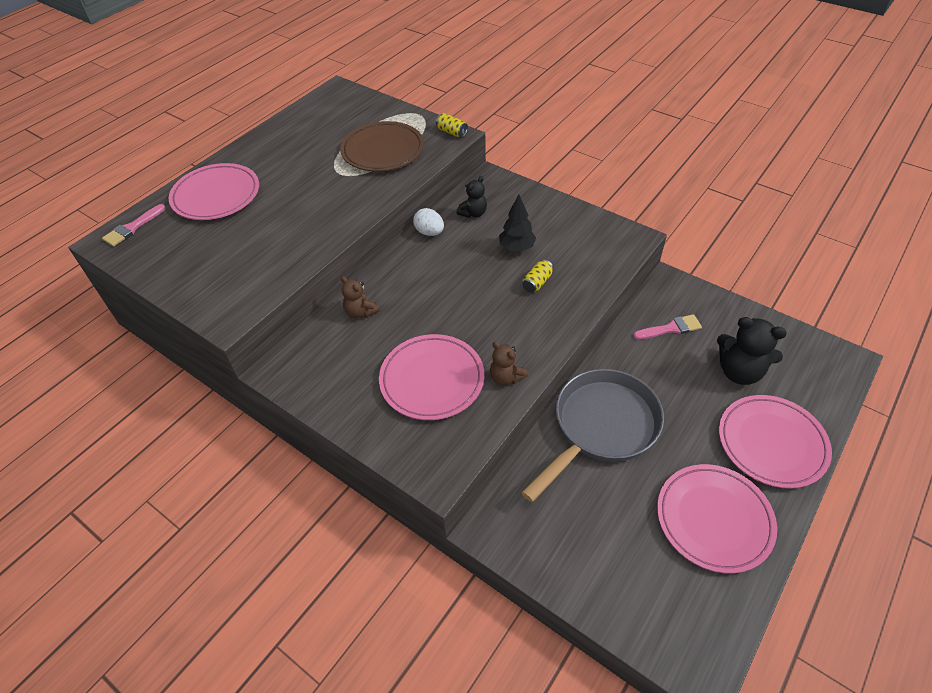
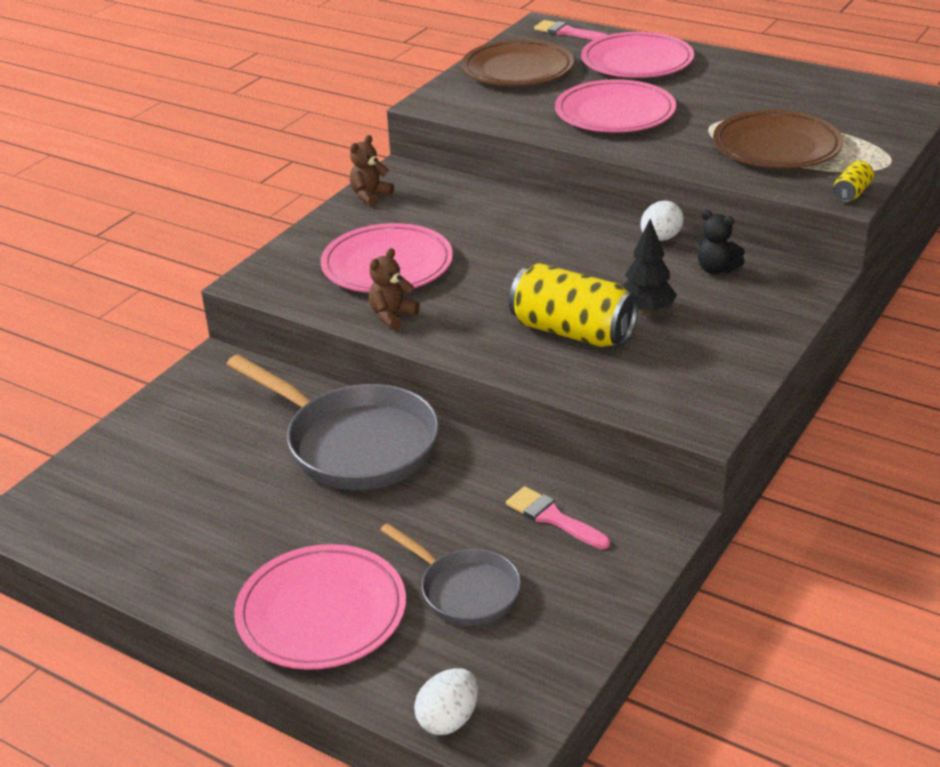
camera: 85 degrees right, 15 degrees down
(191, 261) = (517, 70): none -> brown plate
(360, 312) = (495, 208): brown teddy bear -> brown teddy bear (370, 196)
(537, 282) = (572, 332): yellow can -> yellow can, size x2.21
(671, 328) = (552, 518): pink brush -> pink brush turned 150 degrees clockwise
(713, 519) = (202, 541): pink plate -> pink plate (615, 113)
(739, 372) = (464, 591): black teddy bear -> grey pan
(840, 382) = (448, 719): none -> white egg

